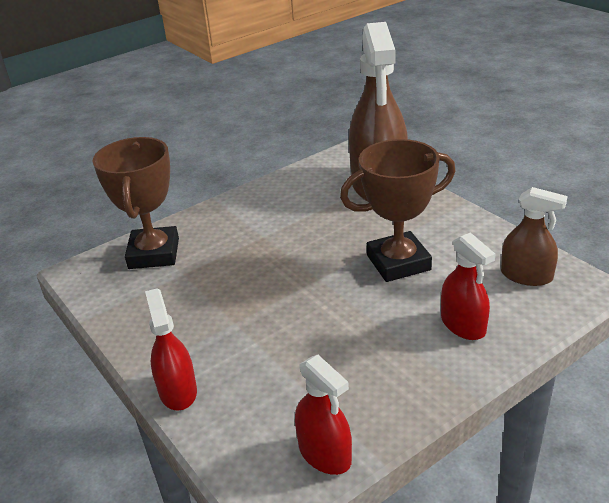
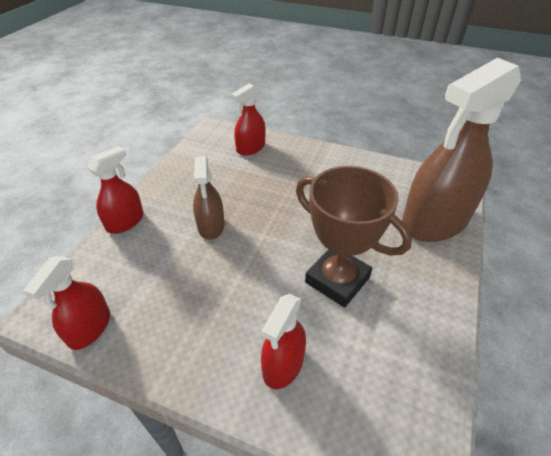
camera: 55 degrees right, 10 degrees up
(154, 253) = (250, 148): brown trophy -> red spray bottle
(526, 276) = (395, 395): brown spray bottle -> brown spray bottle (211, 226)

